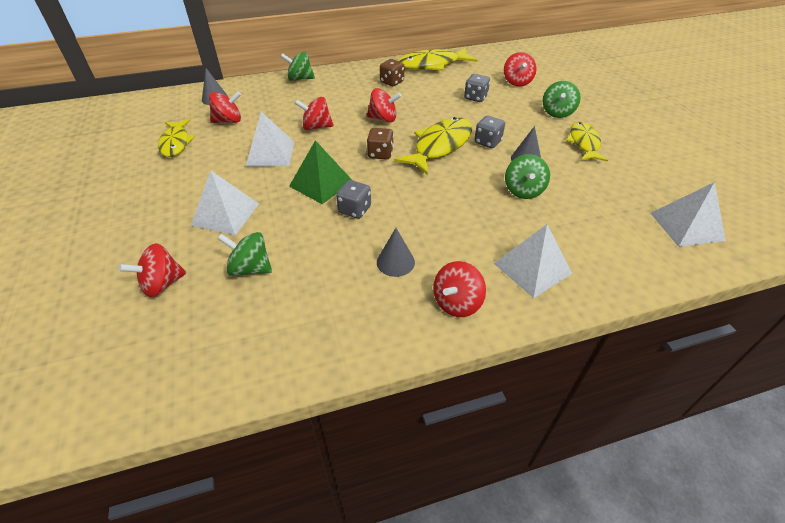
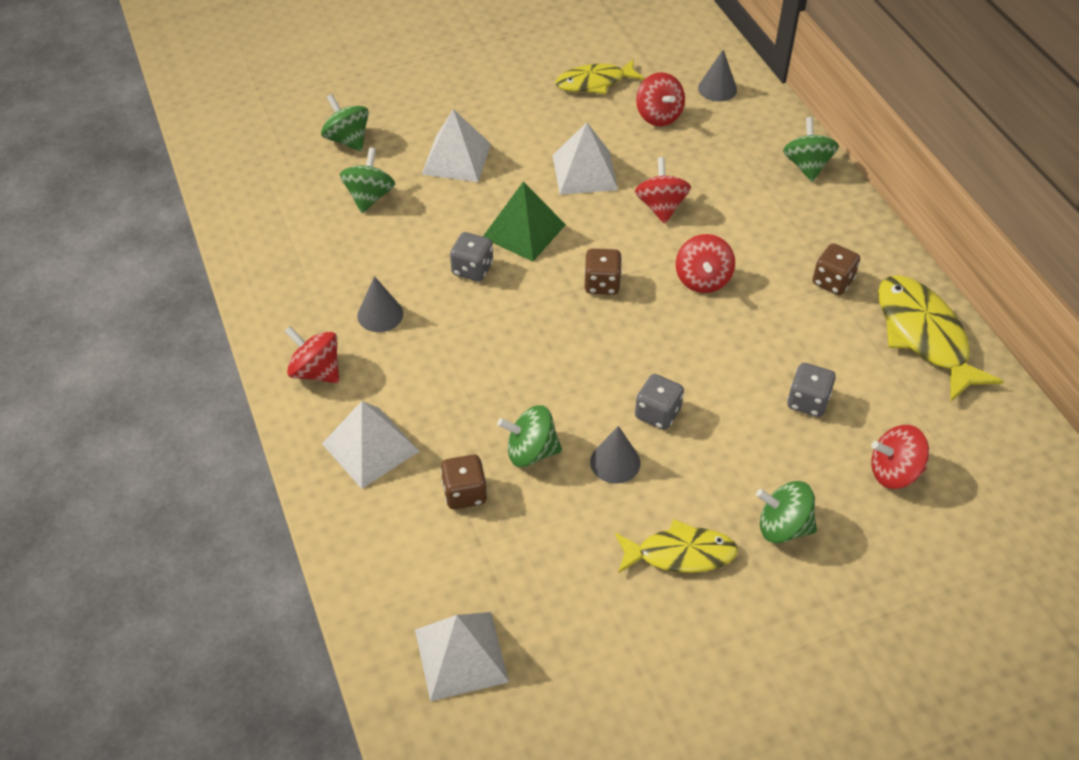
camera: 85 degrees right, 5 degrees up
(162, 284) = (348, 140): red spinning top -> green spinning top
(440, 146) = (634, 352): yellow fish -> none
(563, 220) = (464, 493): none -> brown dice

